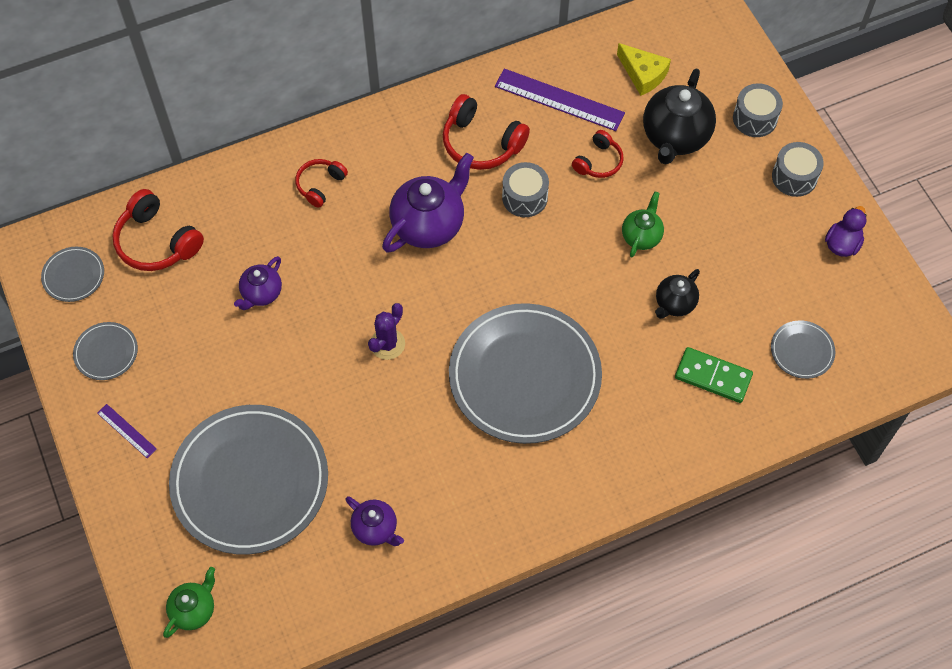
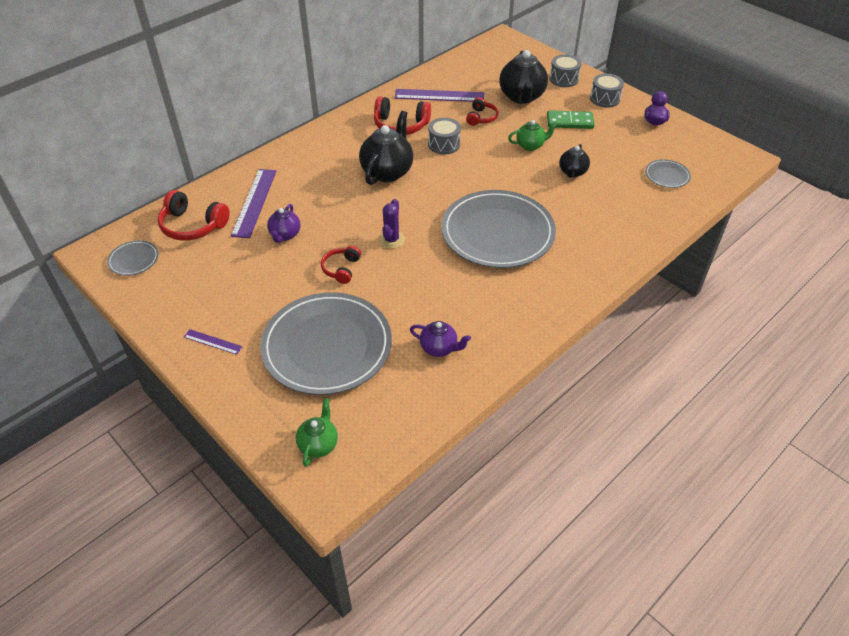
camera: 20 degrees left, 15 degrees down
(106, 352) = (177, 298): grey plate -> none
(243, 226) = (254, 202): none -> purple ruler
(320, 185) = (301, 169): red headphones -> red headphones (341, 269)
(429, 225) = (387, 172): purple teapot -> black teapot
(641, 236) = (530, 146): green teapot -> green teapot turned 75 degrees clockwise
(643, 74) = (484, 74): yellow cheese -> none
(713, 377) = (621, 202): green domino -> green domino (570, 122)

